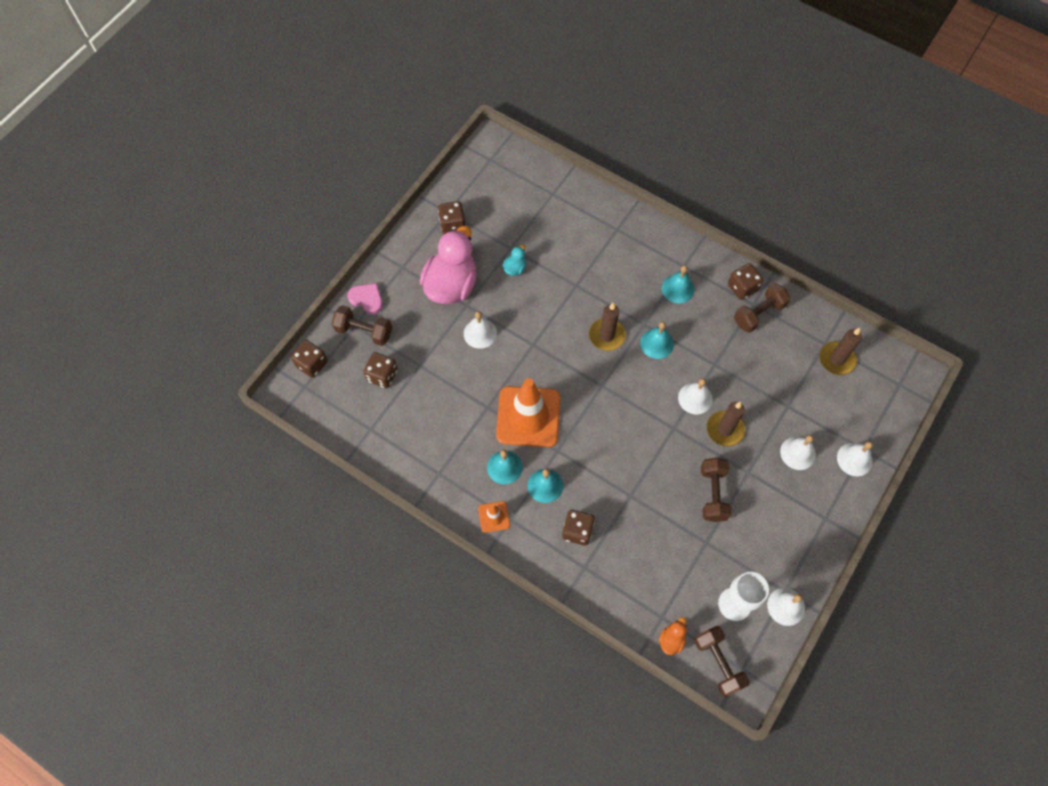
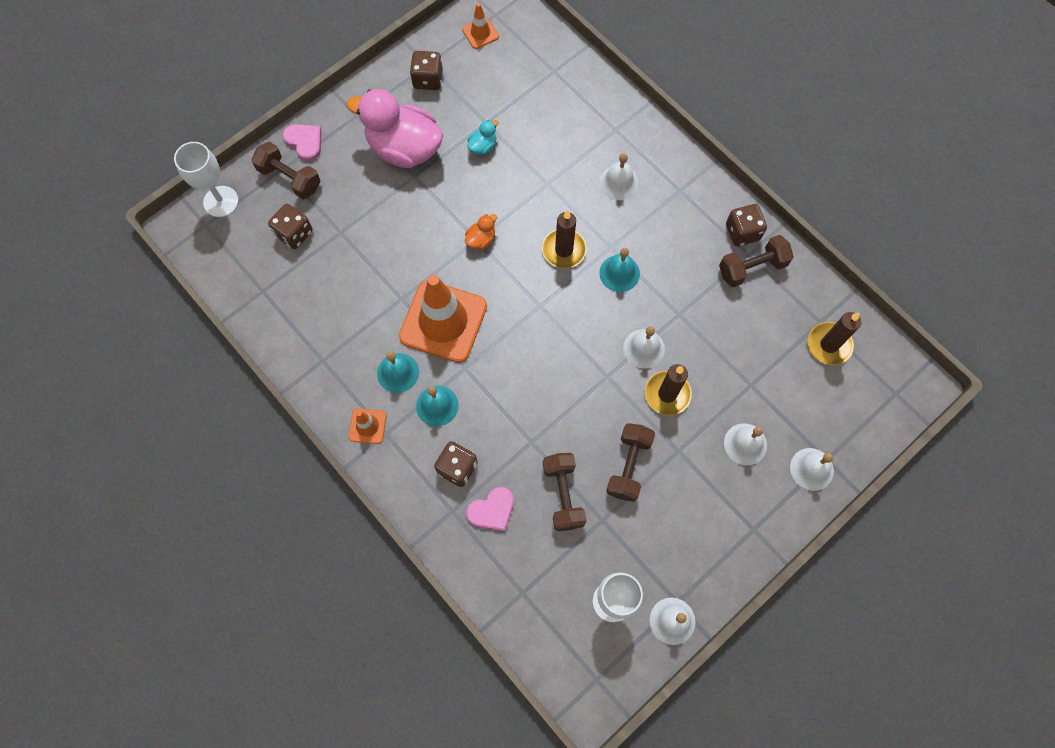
camera: 15 degrees right, 5 degrees up
(312, 364) = (221, 201): brown dice -> white goblet
(451, 285) = (404, 149): pink duck -> pink duck turned 105 degrees counterclockwise
(480, 333) = (419, 212): white bell -> white bell (618, 182)
(483, 177) = (480, 33): none -> orange traffic cone
(616, 558) = (492, 510): none -> pink heart
(671, 640) = (525, 622): orange duck -> orange duck (481, 240)
(678, 289) = (665, 215): turquoise bell -> none
(718, 663) = (571, 664): brown dumbbell -> brown dumbbell (563, 495)

